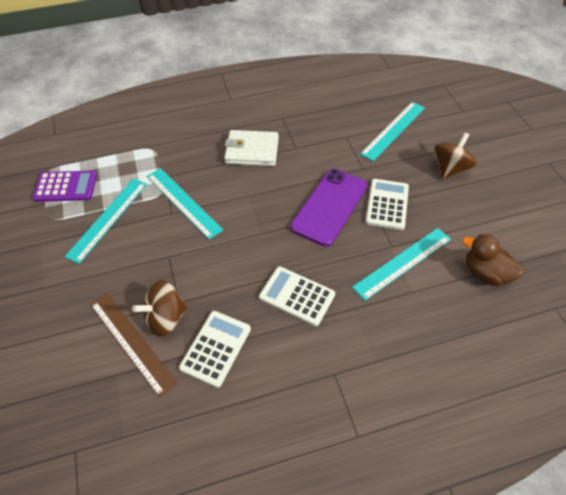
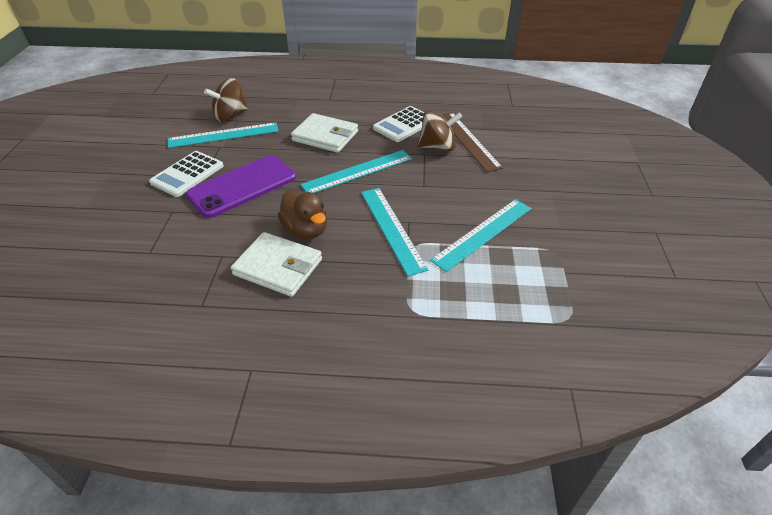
camera: 160 degrees left, 10 degrees down
(66, 186) = (538, 286): purple calculator -> none
(297, 296) = (325, 136): white calculator -> white wallet
(393, 130) = (86, 243): turquoise ruler -> turquoise ruler (358, 172)
(450, 169) = (88, 187): brown spinning top -> brown spinning top (230, 116)
(486, 273) = (171, 116): brown duck -> brown duck (306, 230)

